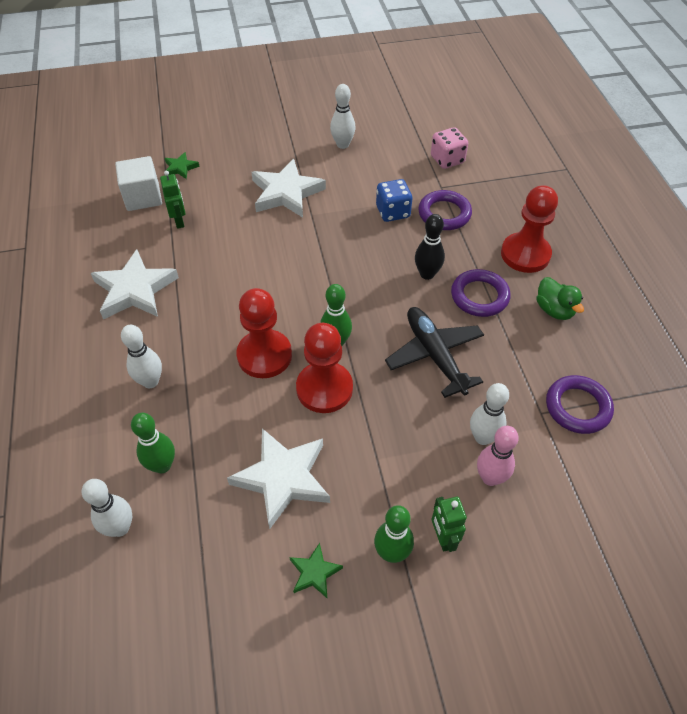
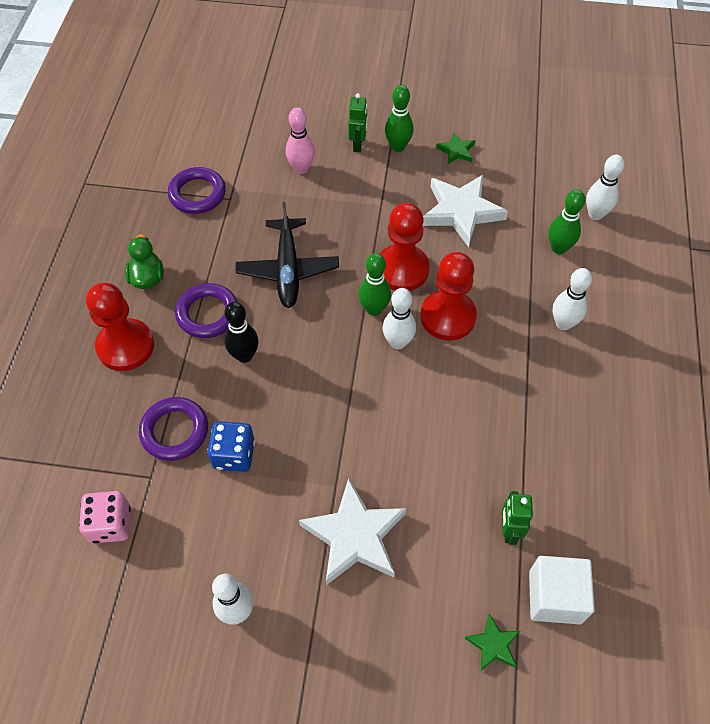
camera: 160 degrees left, 5 degrees up
(135, 290) = (574, 437): white star -> none
(483, 437) = (289, 195): white bowling pin -> white bowling pin (398, 342)

